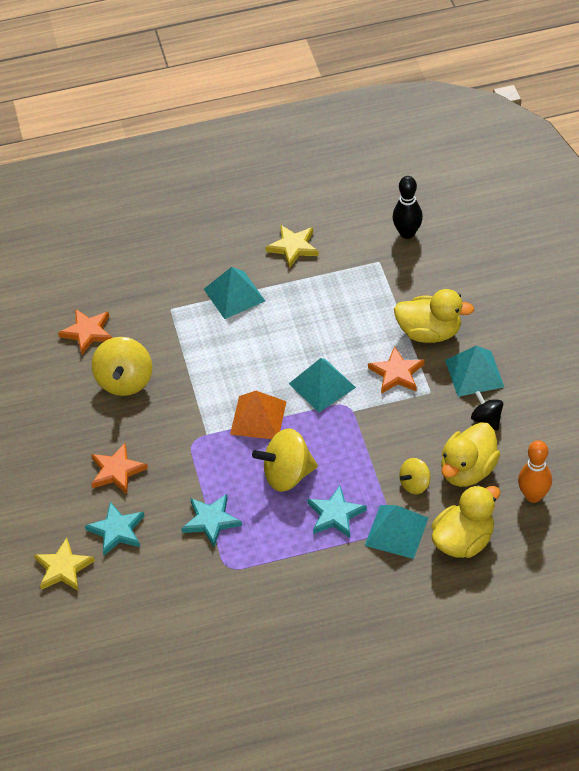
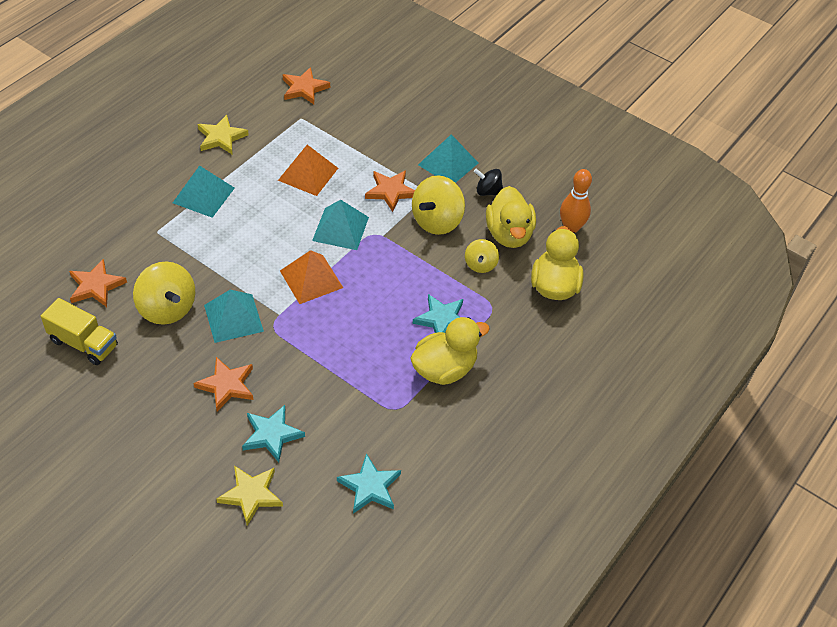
camera: 45 degrees left, 0 degrees up
(42, 376) = (84, 343): none -> yellow truck
(211, 521) = (346, 380): turquoise star -> turquoise star (370, 487)
(287, 475) = (376, 310): yellow spinning top -> yellow spinning top (437, 221)
(338, 319) = (308, 174): none -> orange pyramid
(396, 531) = (500, 306): turquoise pyramid -> turquoise pyramid (233, 318)
(407, 233) = (304, 88): black bowling pin -> orange star
(429, 332) = (388, 151): yellow duck -> yellow duck (444, 369)

